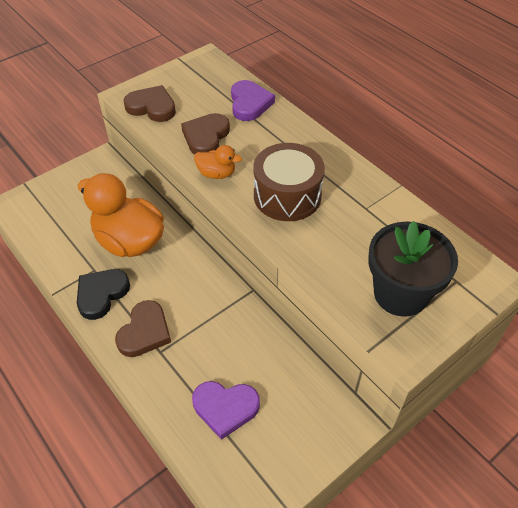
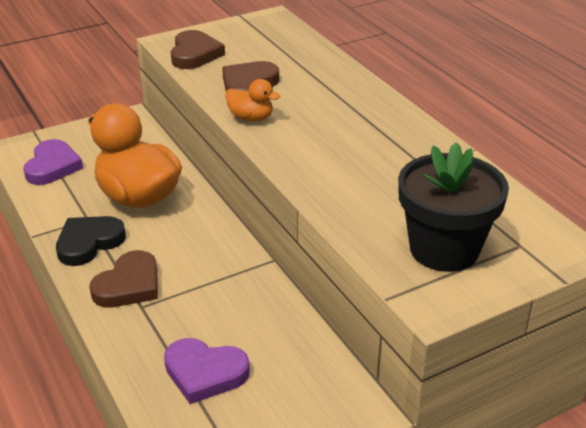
camera: 10 degrees right, 15 degrees down
(152, 107) = (194, 54): brown heart -> brown heart turned 60 degrees clockwise
(249, 103) = (310, 60): purple heart -> purple heart (52, 166)
(287, 196) = (329, 145): brown drum -> none

